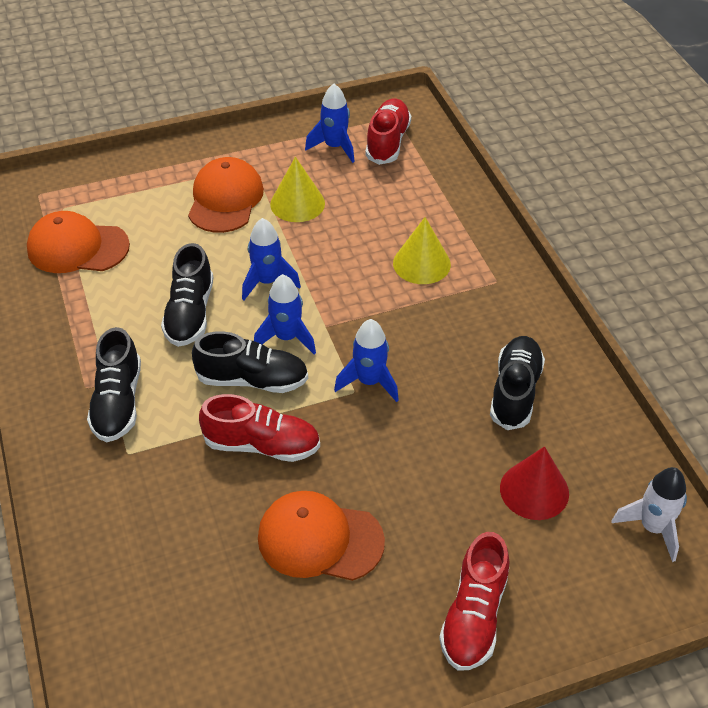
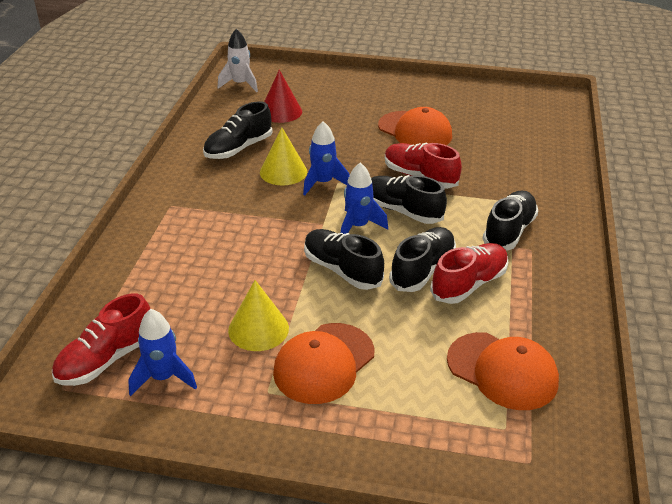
camera: 150 degrees left, 10 degrees down
(267, 282) = (342, 270): blue rocket -> black shoe
(421, 263) = (208, 237): yellow cone -> yellow cone (283, 172)
(474, 616) = (360, 88): red shoe -> red shoe (469, 284)

